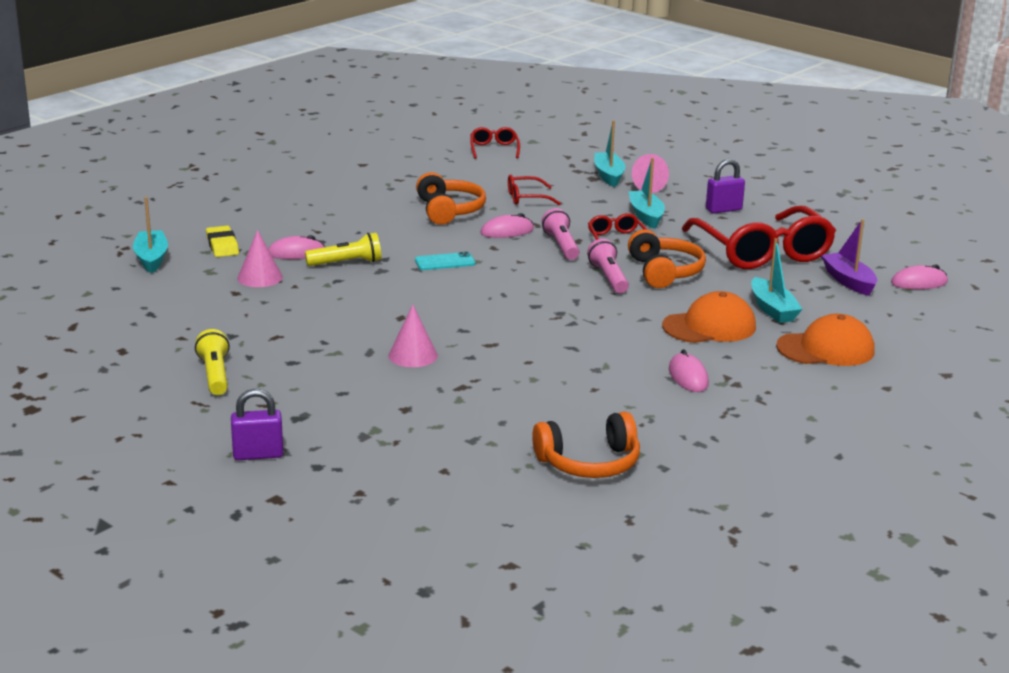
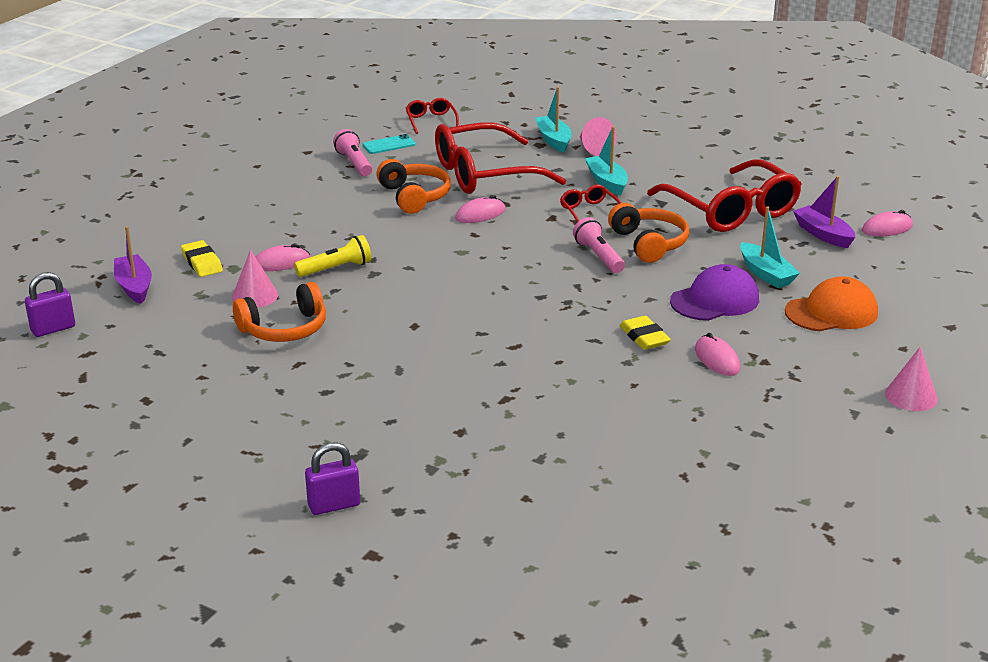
camera: 10 degrees left, 5 degrees up
(151, 259) = (134, 286): turquoise boat -> purple boat
(215, 375) = (253, 416): yellow flashlight -> none
(413, 355) = (443, 368): pink cone -> pink cone (911, 396)
(445, 262) = (433, 256): turquoise phone -> turquoise phone (389, 145)
(526, 198) = (484, 174): red glasses -> red glasses, size x2.23
(561, 245) = (539, 225): pink flashlight -> pink flashlight (354, 163)
(589, 462) = (662, 469): orange headphones -> orange headphones (284, 328)
(623, 350) = (644, 337): none -> yellow eraser
(709, 326) = (715, 300): orange cap -> purple cap
(723, 209) = (677, 167): purple padlock -> purple padlock (53, 329)

